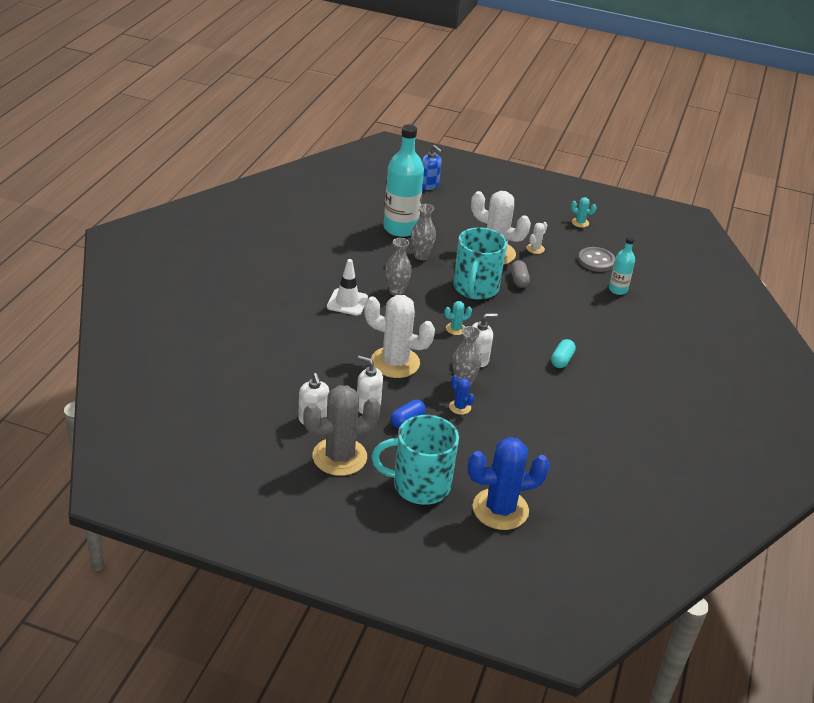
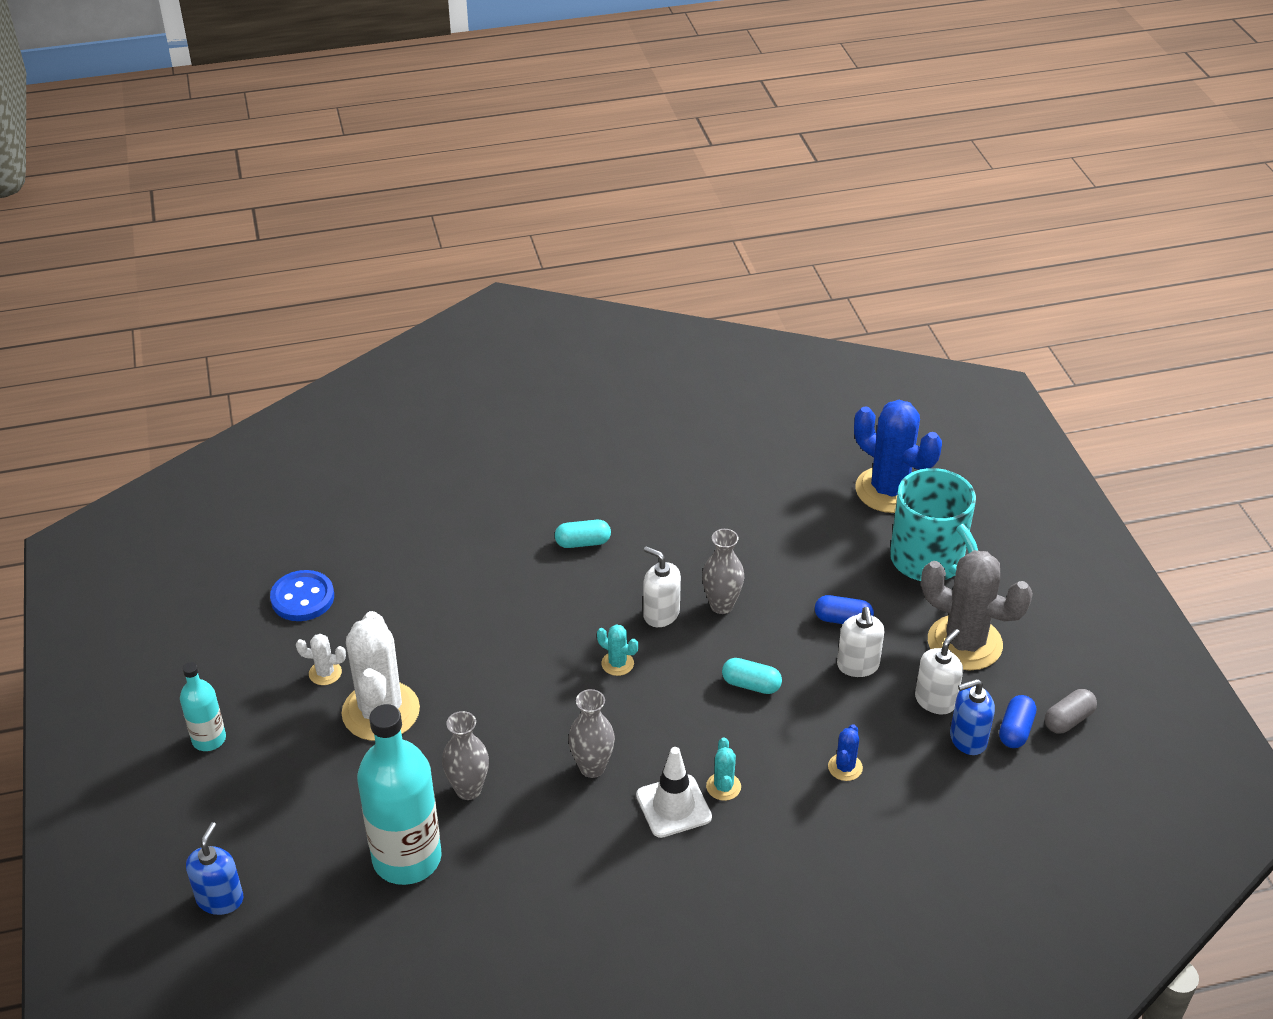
camera: 120 degrees left, 5 degrees up
(260, 435) = (1015, 730): none -> blue capsule
(275, 414) = (967, 739): none -> blue soap dispenser
(395, 362) = (751, 685): white cactus -> turquoise capsule
(460, 407) = (769, 588): blue cactus -> blue cactus (845, 767)
(475, 288) = (498, 688): turquoise mug -> none
(519, 280) = (433, 654): grey capsule -> grey capsule (1068, 720)
(580, 223) = (196, 656): turquoise cactus -> turquoise cactus (723, 787)
(596, 261) = (302, 598): grey button -> blue button
(618, 290) = (364, 551): turquoise bottle -> turquoise bottle (209, 739)

